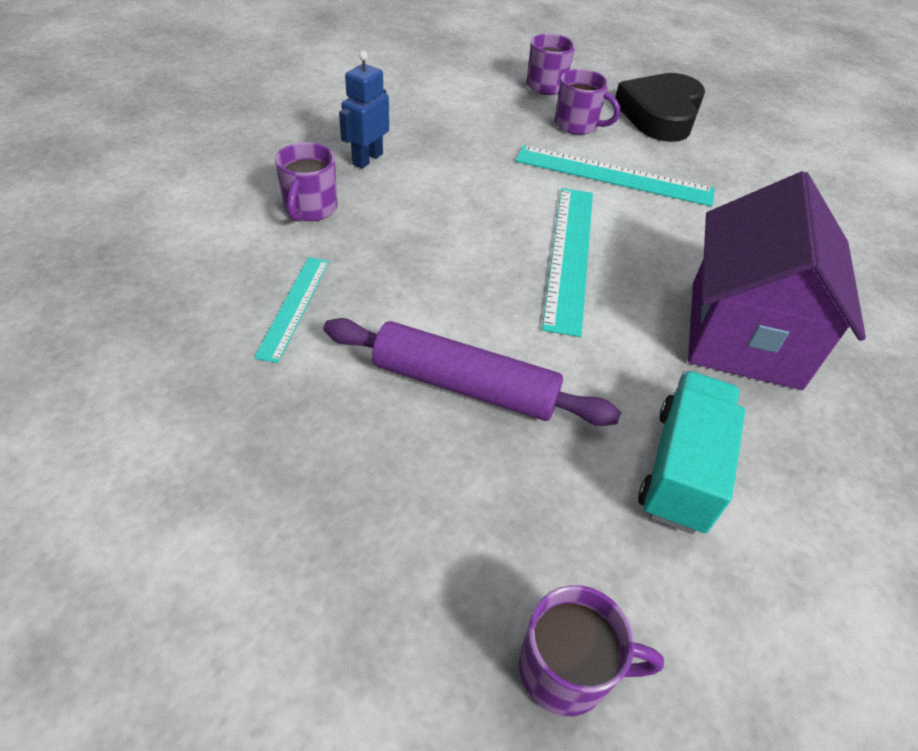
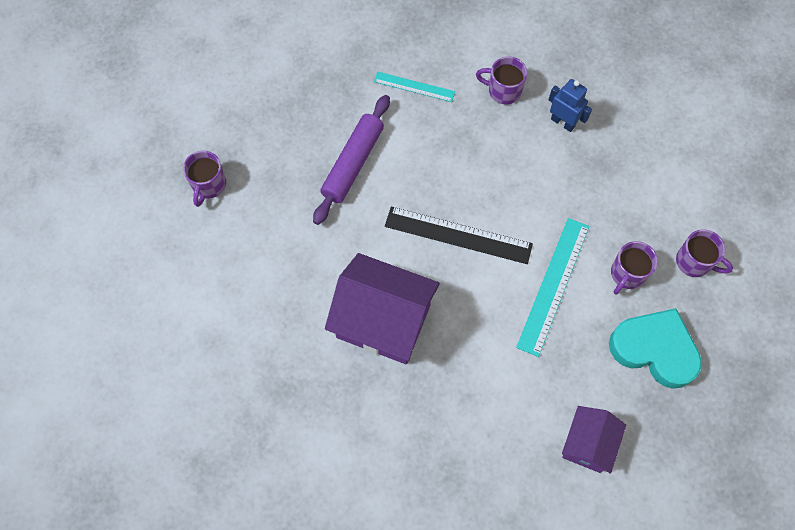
camera: 100 degrees right, 20 degrees up
(569, 255) = (458, 235): turquoise ruler -> black ruler
(660, 114) = (654, 349): black heart -> turquoise heart
(681, 468) = (292, 255): turquoise truck -> none
(794, 160) = (587, 444): none -> purple house

